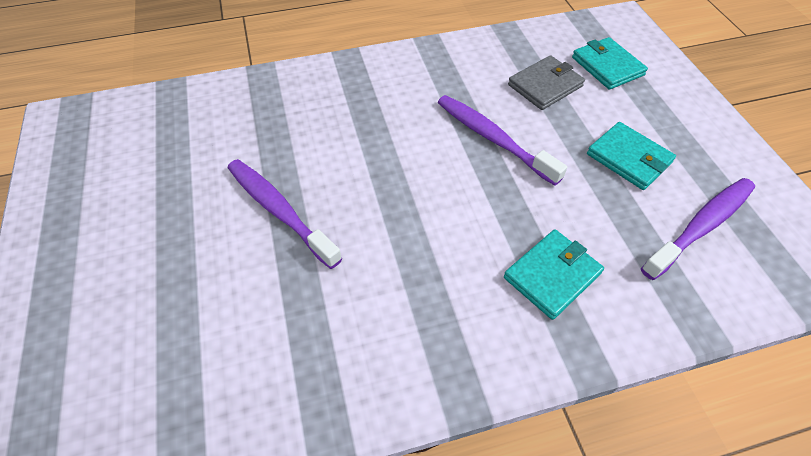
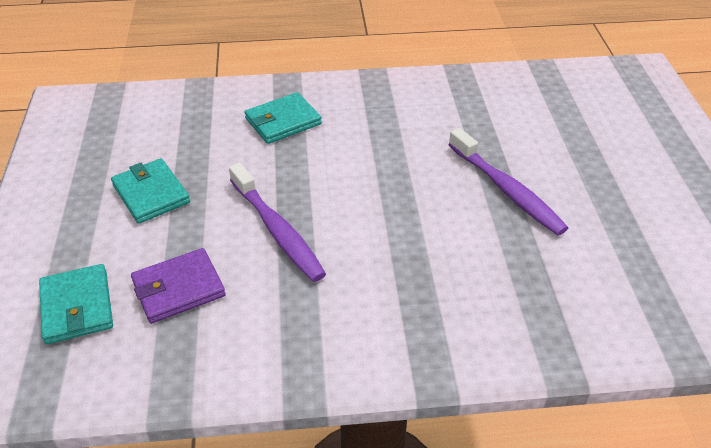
camera: 170 degrees left, 10 degrees down
(545, 85) = (178, 288): grey wallet -> purple wallet
(701, 226) = (139, 136): purple toothbrush -> none

